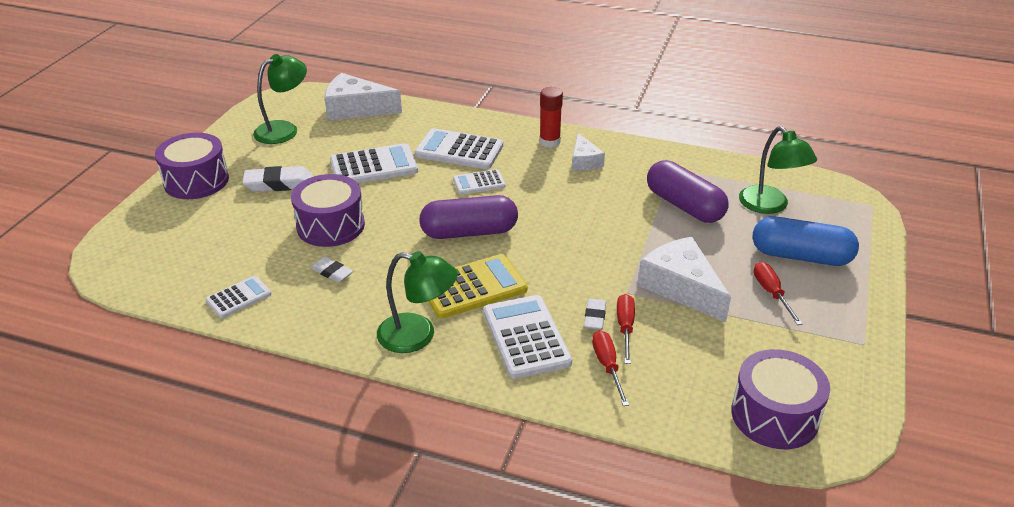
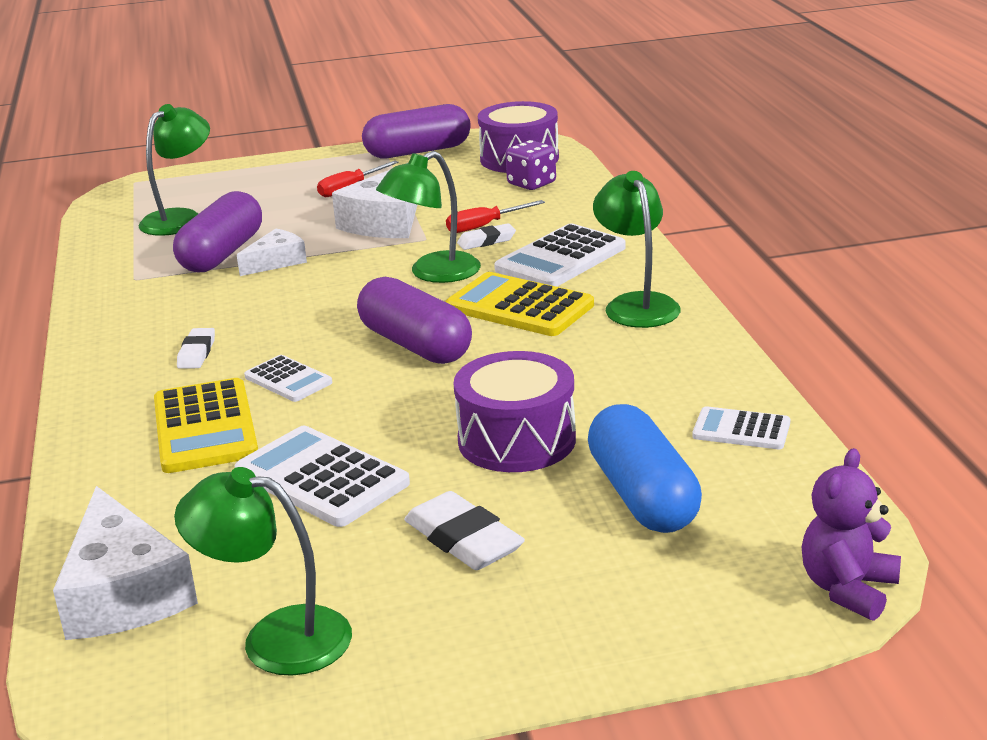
camera: 120 degrees left, 10 degrees down
(103, 259) = (848, 589): none -> purple teddy bear
(196, 181) = (552, 635): purple drum -> none
(332, 272) = (609, 393): white eraser -> white eraser (197, 353)
(459, 150) = (205, 427): white calculator -> yellow calculator
(549, 142) = (120, 370): red glue stick -> none
(562, 273) = (433, 273): none -> green lamp
(584, 161) = (159, 332): white cheese -> white cheese (276, 262)
(607, 366) = (549, 219): red screwdriver -> none
(699, 393) = (531, 183): none -> purple dice
(801, 256) = (270, 190): blue capsule -> blue capsule (642, 496)
(845, 362) = (418, 151): none -> purple capsule

